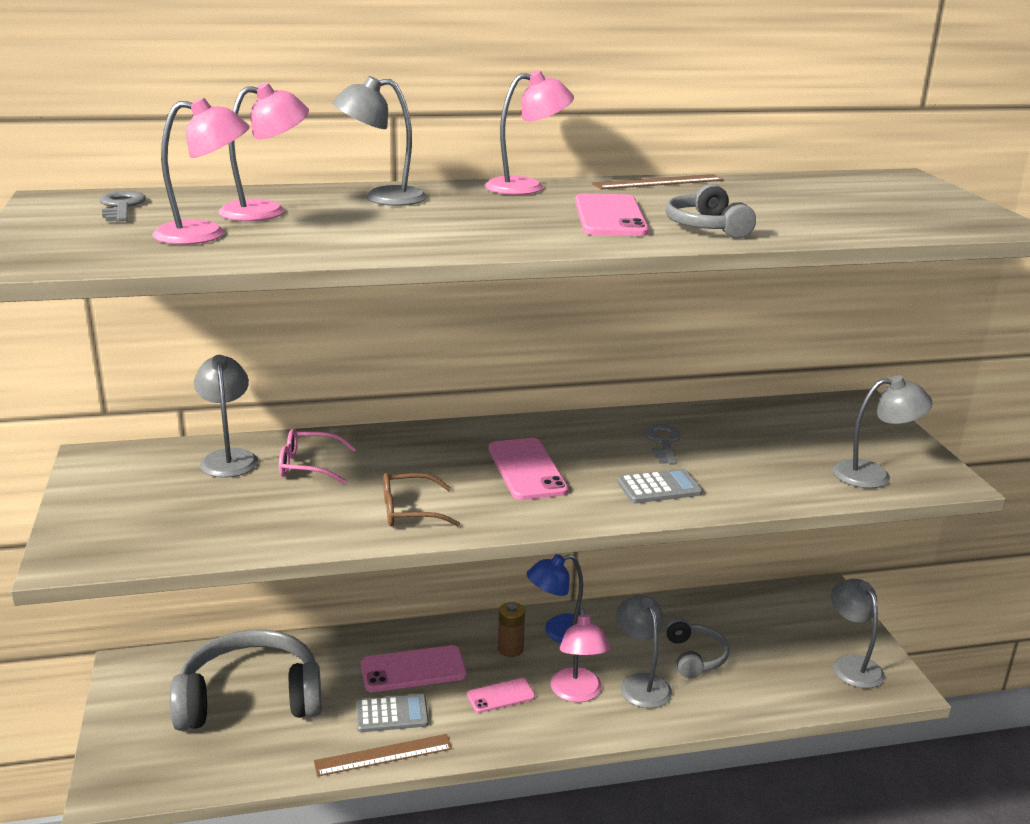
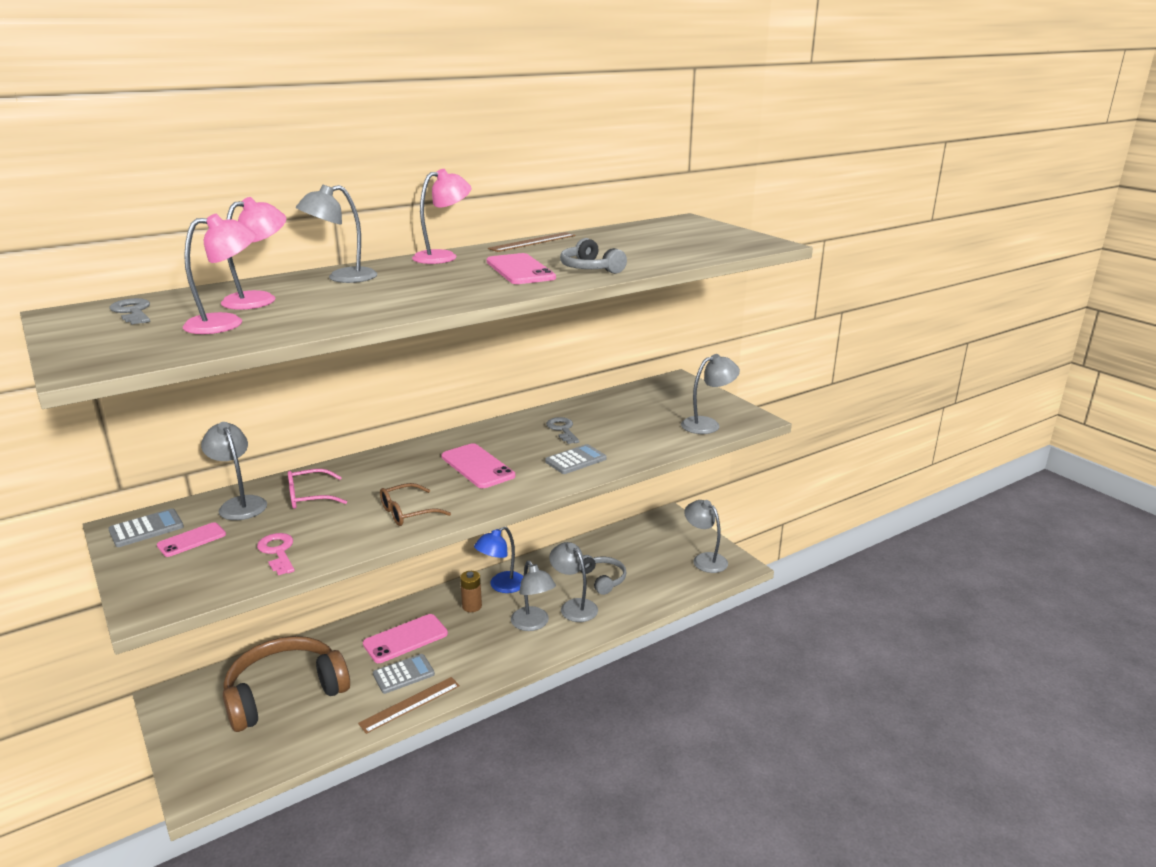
camera: 20 degrees left, 0 degrees up
(117, 465) = (146, 529): none -> grey calculator
(237, 526) = (278, 552): none -> pink key
(250, 698) = (285, 693): grey headphones -> brown headphones
(501, 696) = (479, 640): pink phone -> pink phone (191, 540)
(578, 693) = (533, 624): pink lamp -> grey lamp

